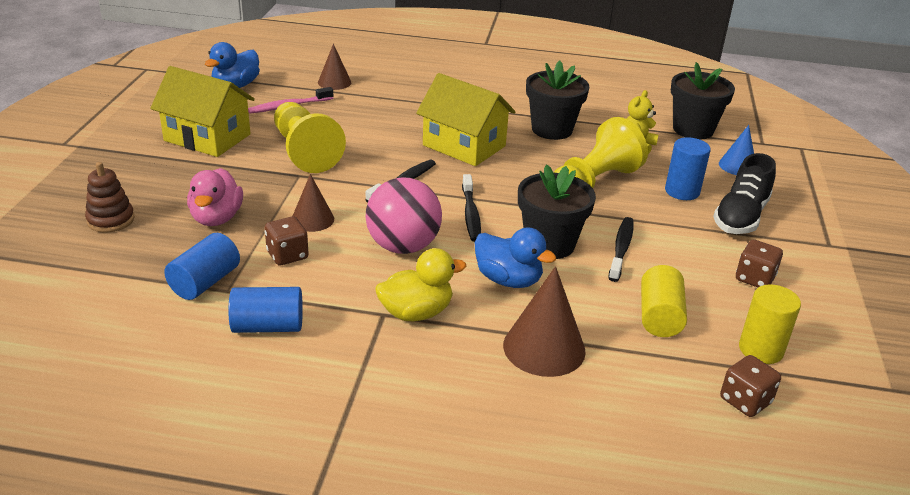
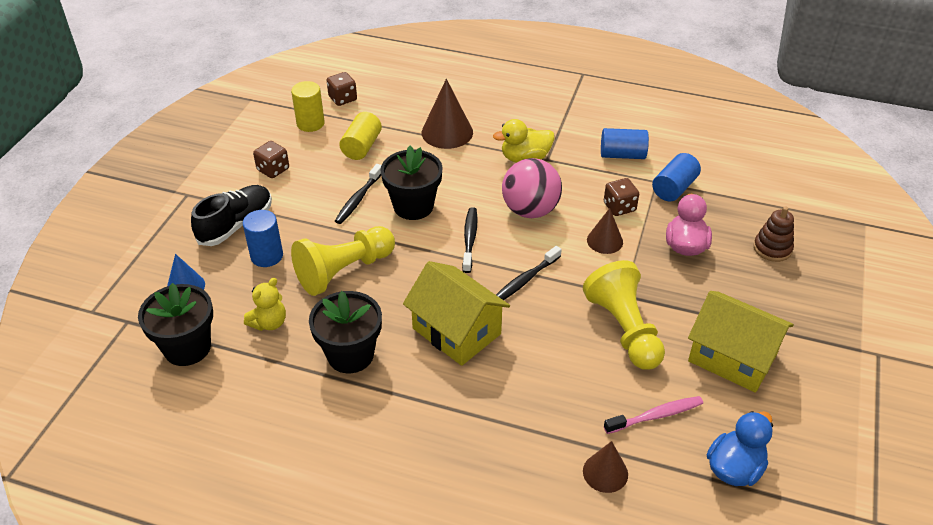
camera: 170 degrees left, 10 degrees up
(508, 280) = (455, 178): blue duck -> none

